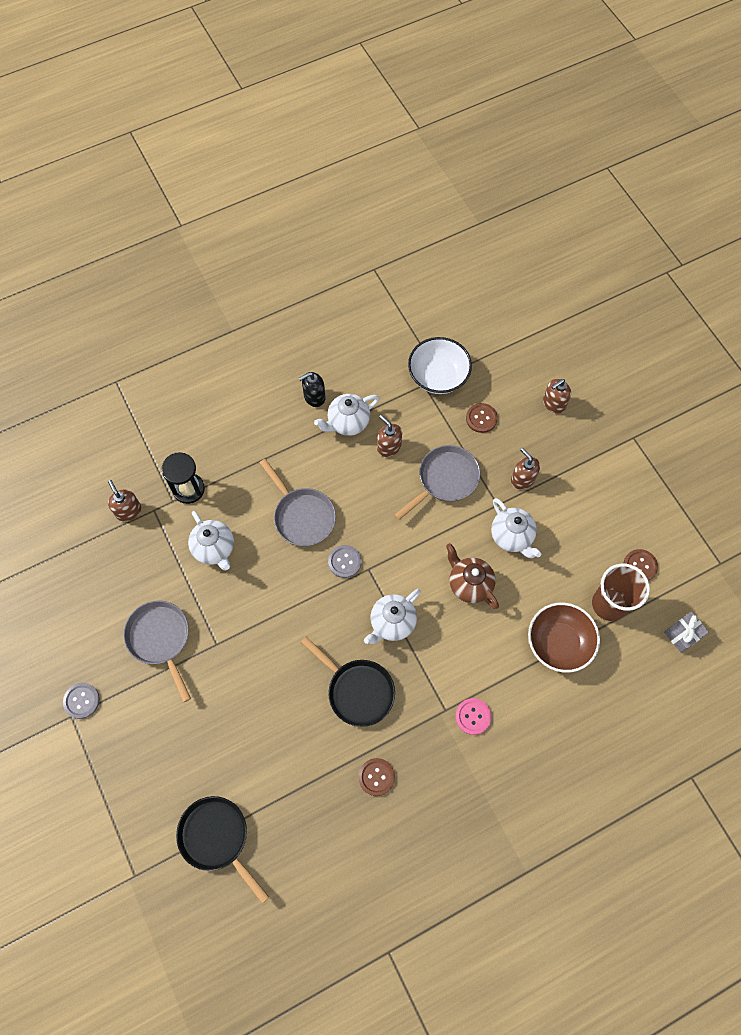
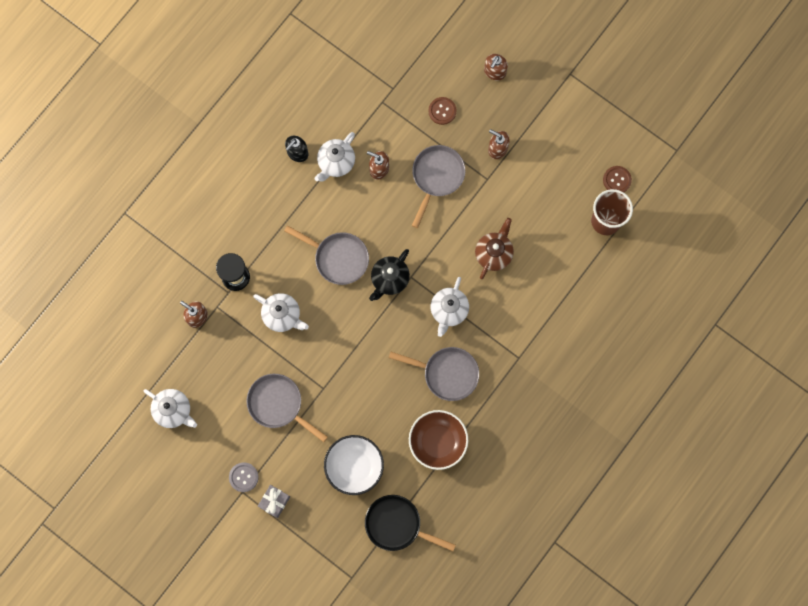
camera: 25 degrees left, 10 degrees up
(344, 562) = (389, 279): grey button -> black teapot
(357, 690) = (447, 373): black pan -> grey pan
(376, 777) = (490, 429): brown button -> none
(438, 376) = (390, 89): white bowl -> white bowl (354, 466)
(469, 584) = (493, 253): brown teapot -> brown teapot turned 90 degrees clockwise
(473, 716) = (541, 353): pink button -> none
(512, 537) = (510, 200): white teapot -> white teapot (174, 411)
(559, 643) = (580, 268): brown bowl -> brown bowl (437, 441)
(683, 634) = (669, 220): grey gift -> grey gift (274, 501)

